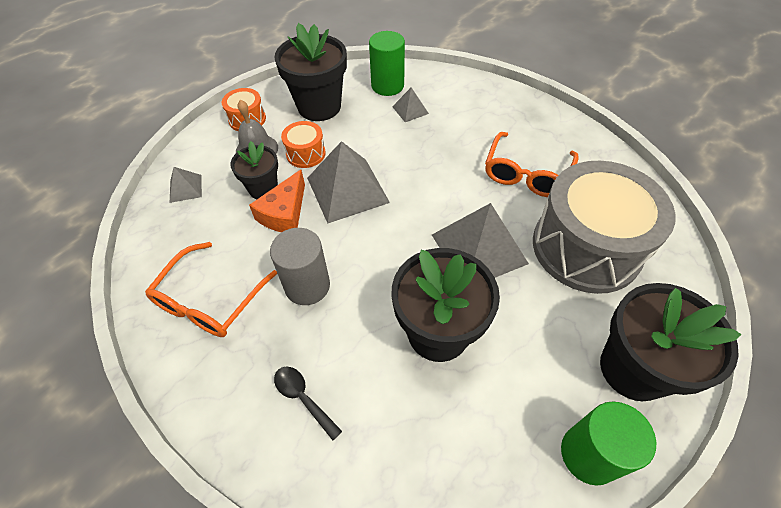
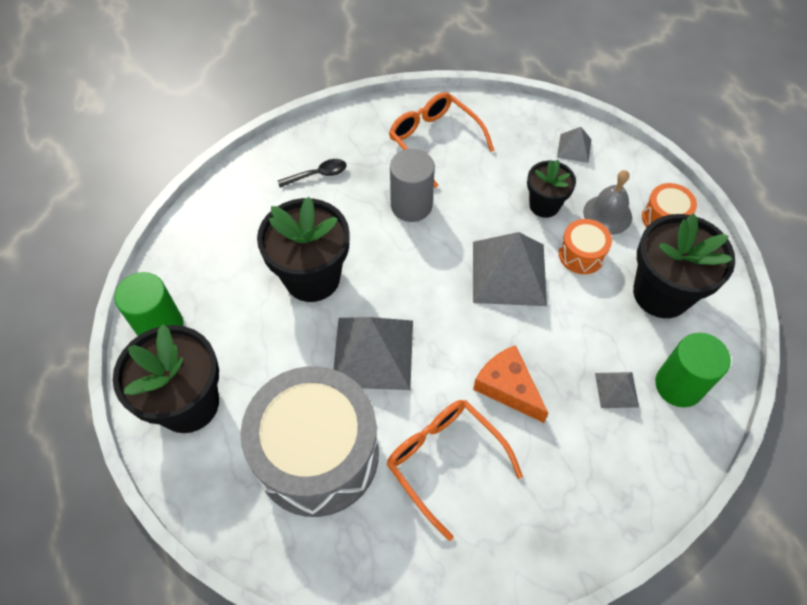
camera: 115 degrees right, 5 degrees up
(284, 213) = (503, 213): orange cheese -> orange cheese (507, 387)

